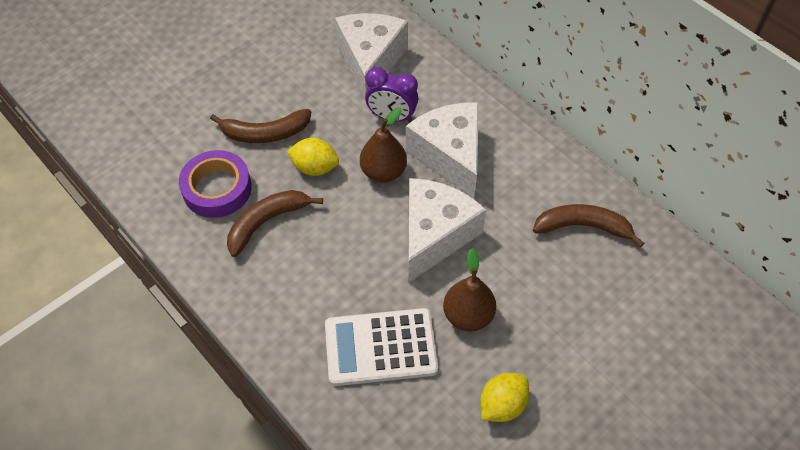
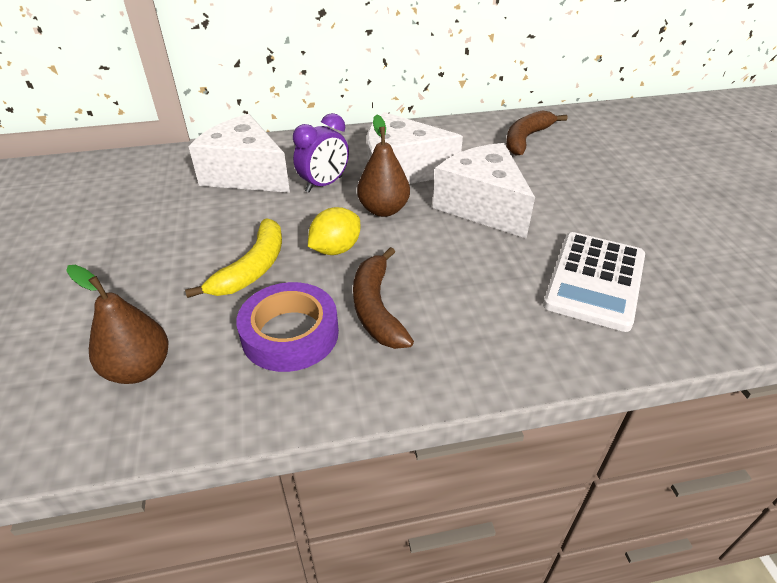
camera: 60 degrees left, 15 degrees down
(265, 133) = (252, 268): brown banana -> yellow banana
(468, 315) = (583, 218): brown pear -> brown pear (139, 369)
(502, 405) = (689, 231): yellow lemon -> none

